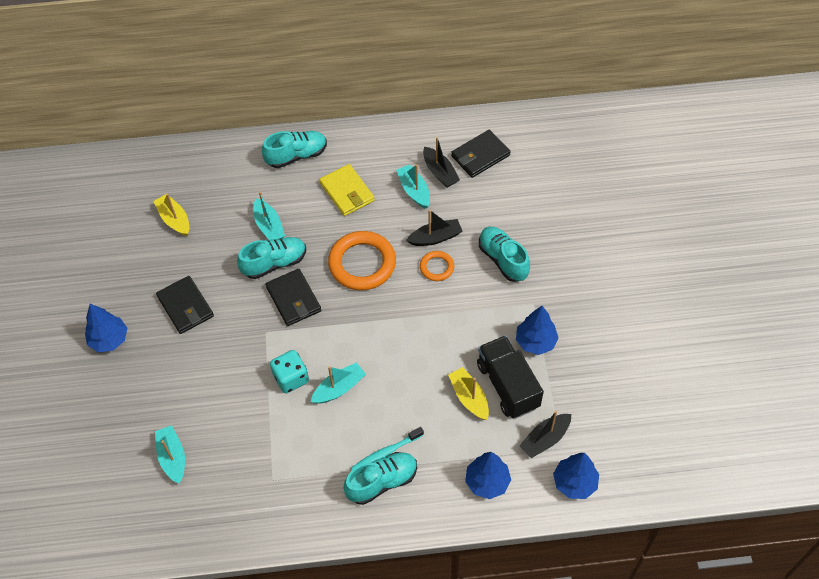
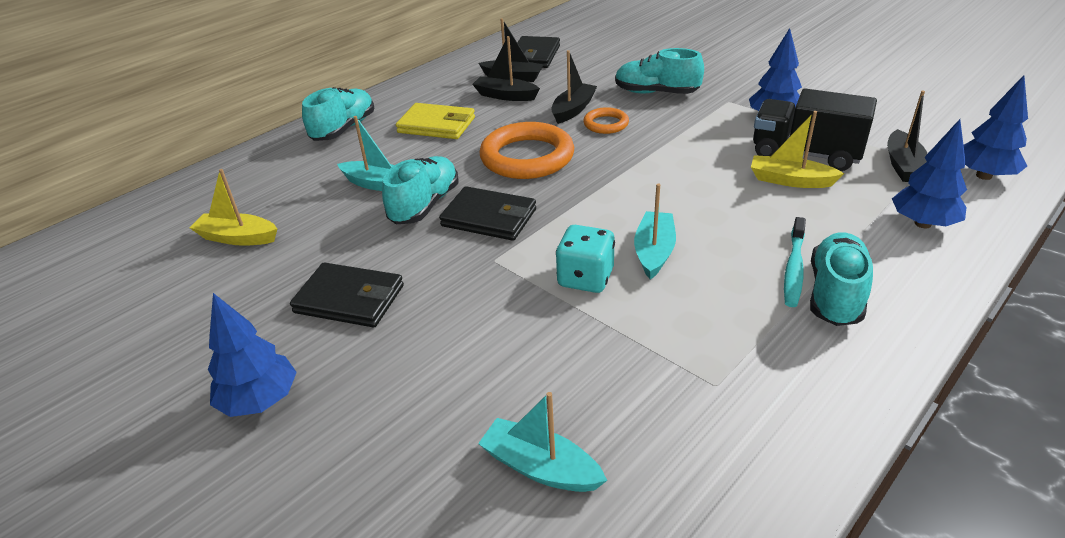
camera: 40 degrees left, 20 degrees down
(414, 191) = (505, 96): turquoise boat -> black boat

